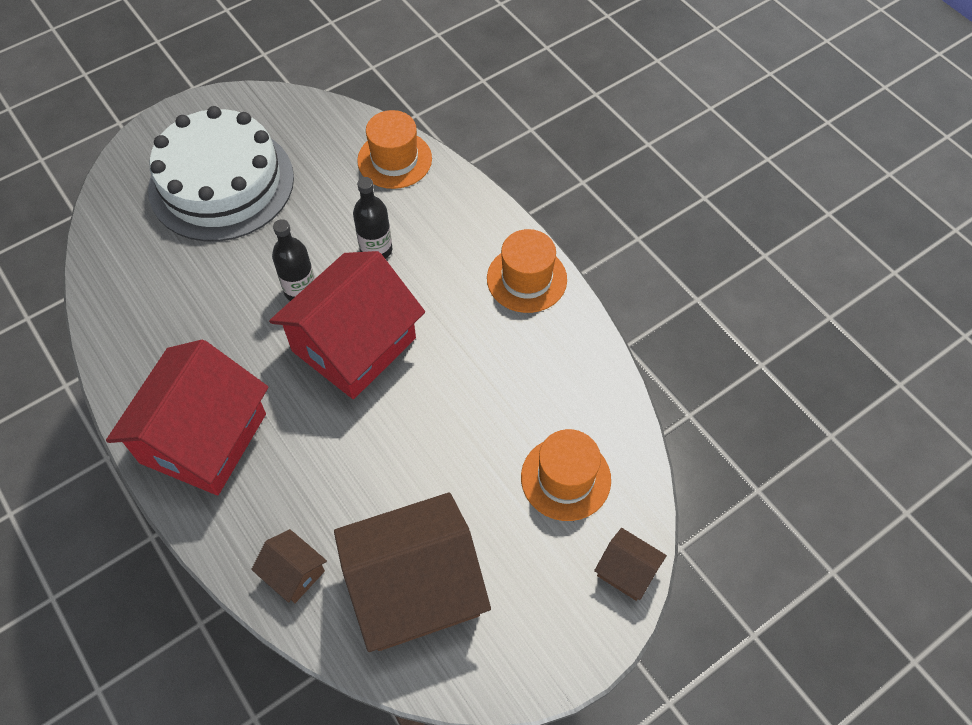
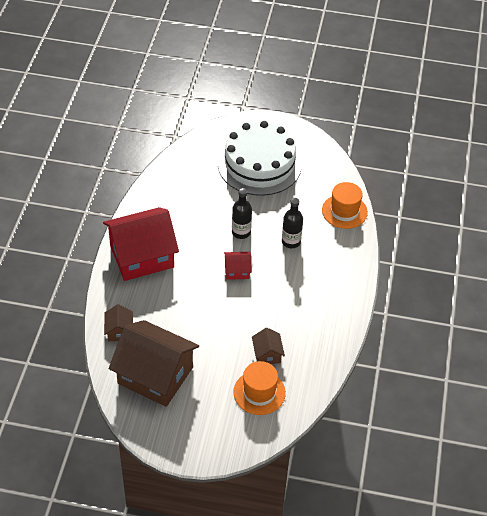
camera: 45 degrees right, 10 degrees down
(354, 344) = (237, 271): red house -> red house, size x0.44
(526, 279) = (341, 306): orange hat -> none
(627, 571) = (240, 445): brown house -> brown house (267, 354)

